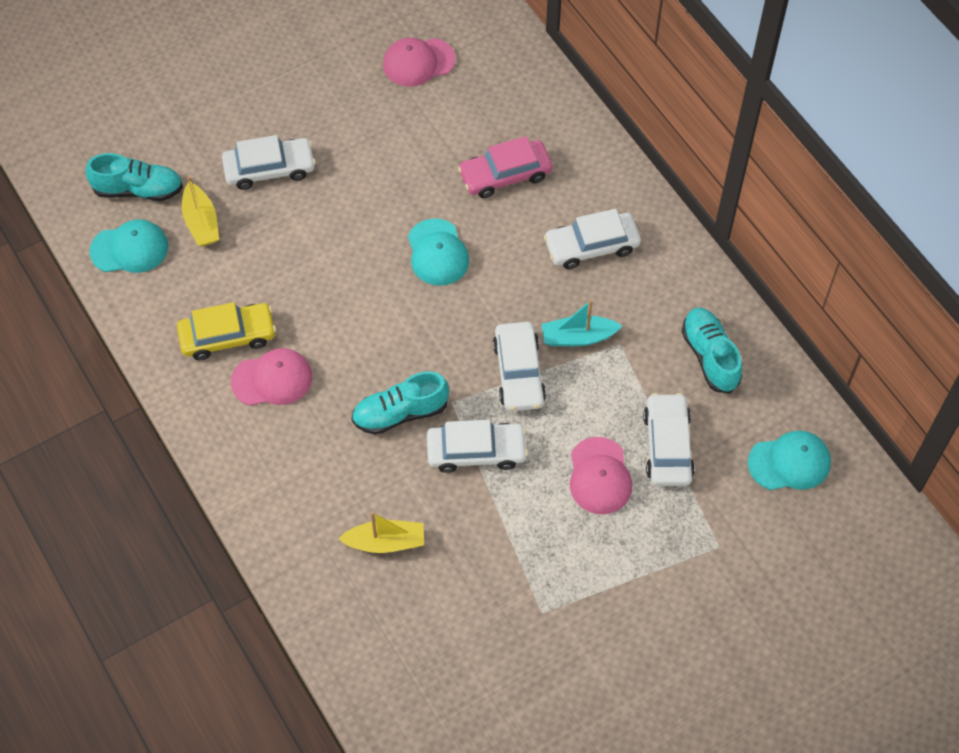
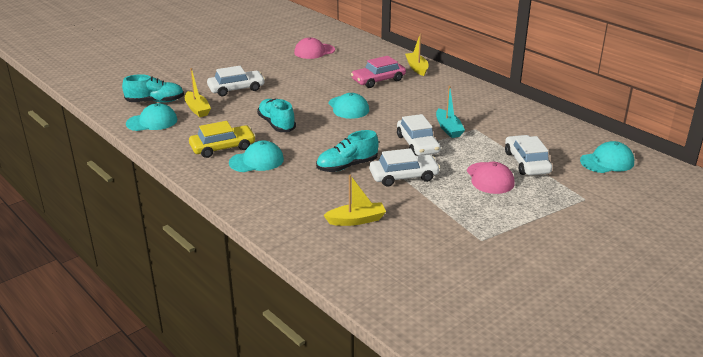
camera: 10 degrees left, 30 degrees down
(272, 379) = (256, 161): pink cap -> turquoise cap
(578, 337) = (448, 129): turquoise boat -> turquoise boat turned 90 degrees counterclockwise
(580, 144) = (417, 68): none -> yellow boat
(591, 246) = (440, 98): white car -> none
(710, 356) = (532, 128): turquoise shoe -> turquoise shoe (276, 124)

